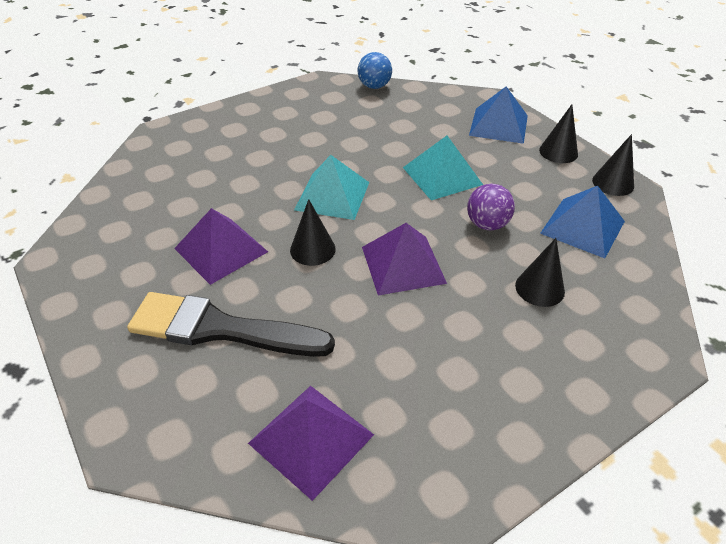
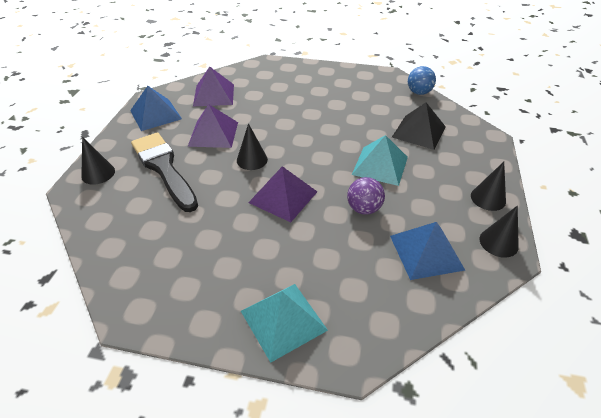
camera: 45 degrees right, 0 degrees up
(311, 438) = (128, 240): purple pyramid -> purple pyramid (214, 95)
(332, 195) = (301, 139): turquoise pyramid -> turquoise pyramid (283, 320)
(428, 124) = (419, 132): none -> black pyramid
(498, 125) = (469, 157): blue pyramid -> blue pyramid (155, 114)
(539, 288) = (338, 263): black cone -> black cone (98, 173)

